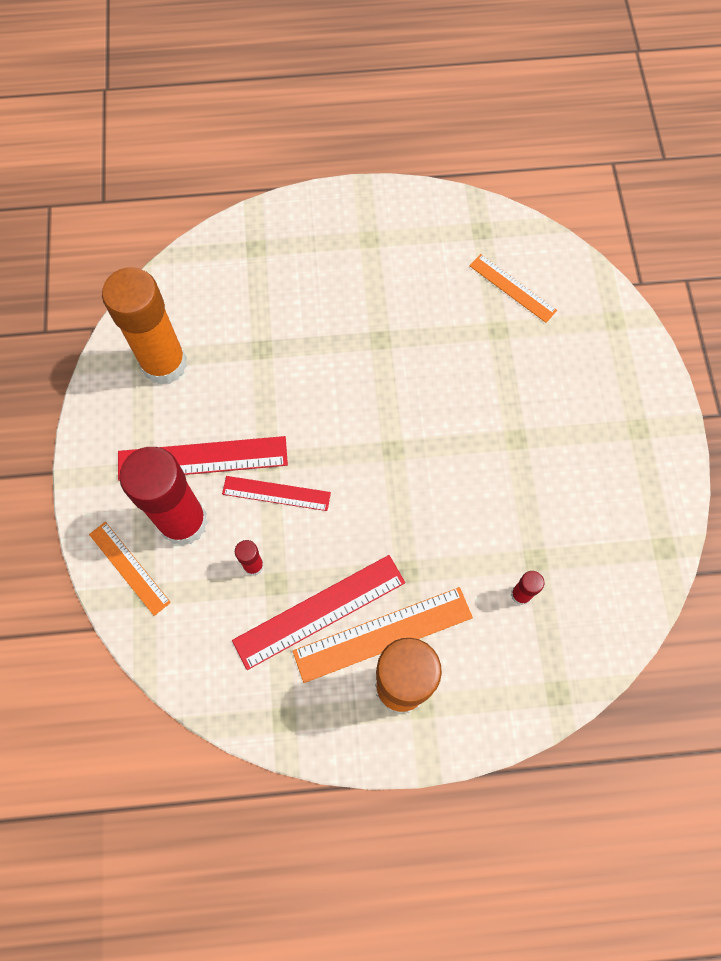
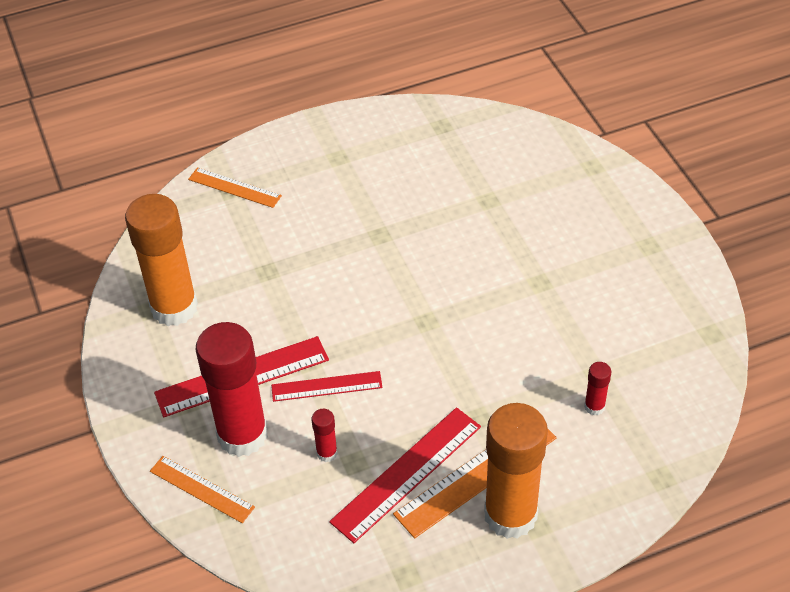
camera: 15 degrees left, 20 degrees down
(512, 288) = (488, 164): orange ruler -> orange ruler (234, 187)

